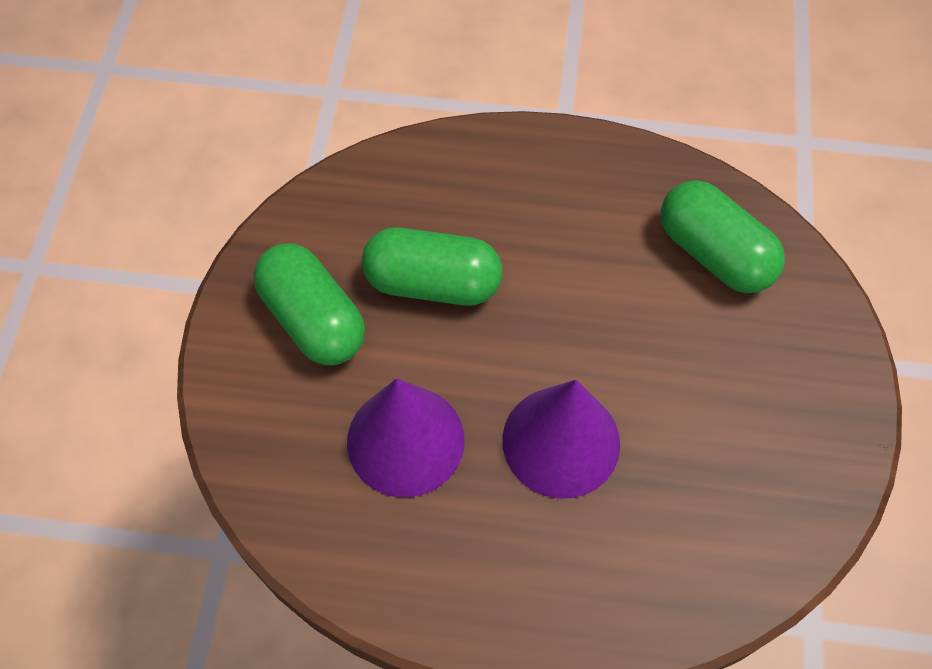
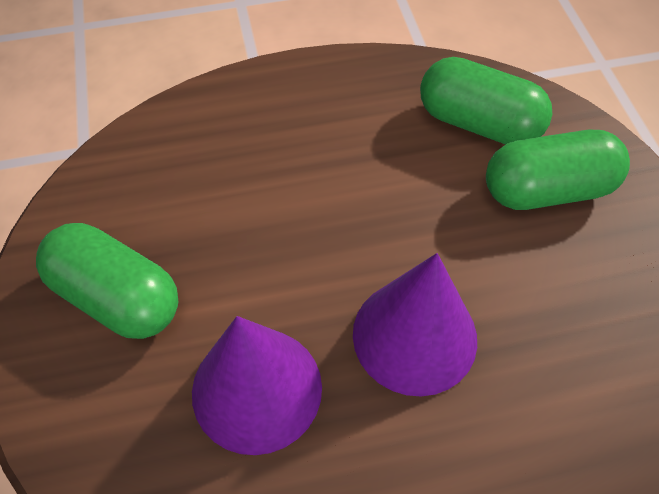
camera: 20 degrees left, 5 degrees down
(433, 283) = (229, 225): green capsule -> green capsule (547, 190)

